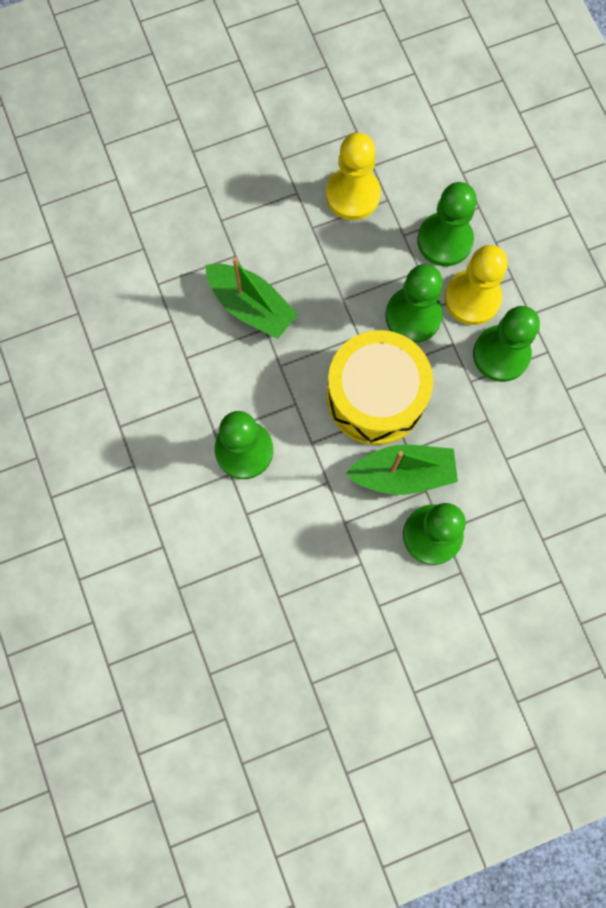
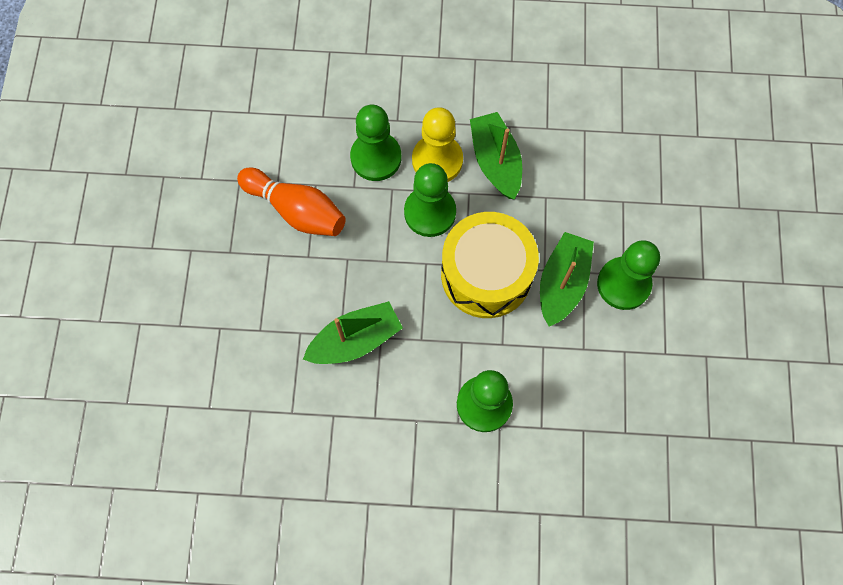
camera: 65 degrees left, 5 degrees down
(352, 195) = (296, 210): yellow pawn -> orange bowling pin
(501, 354) = (495, 161): green pawn -> green boat

